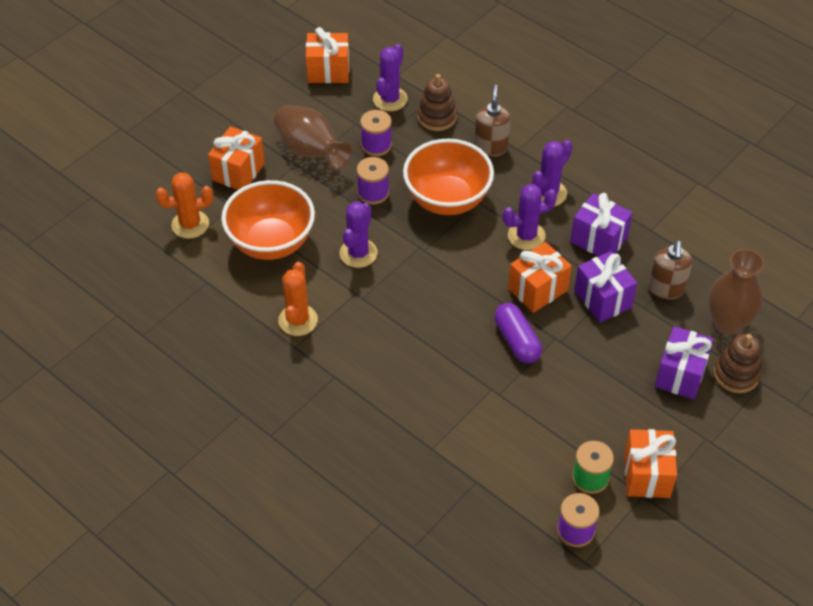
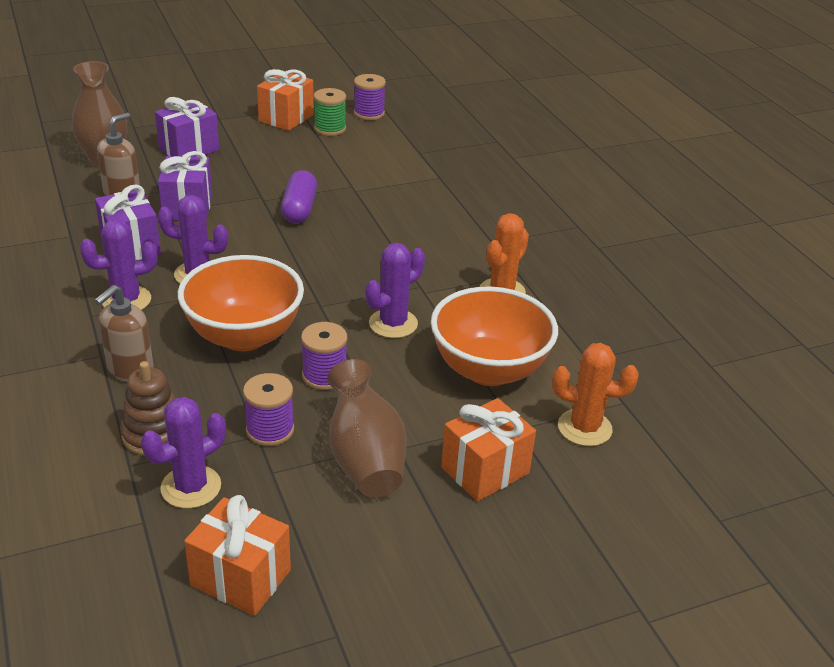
camera: 155 degrees left, 15 degrees down
(537, 289) = (238, 233): orange gift -> none
(736, 374) = (146, 136): brown stacking toy -> none

